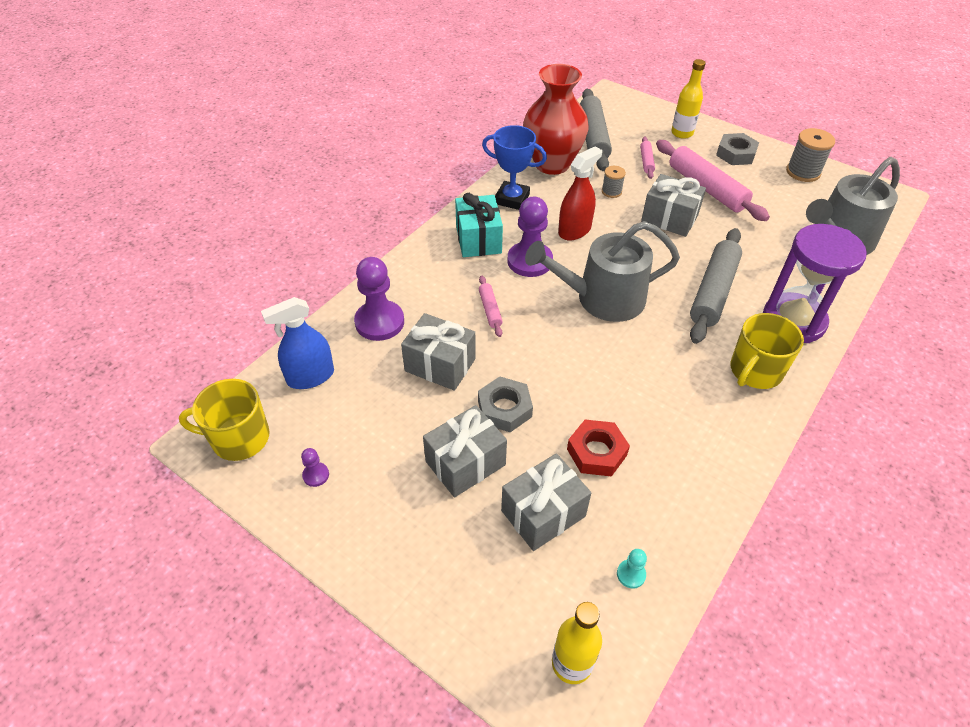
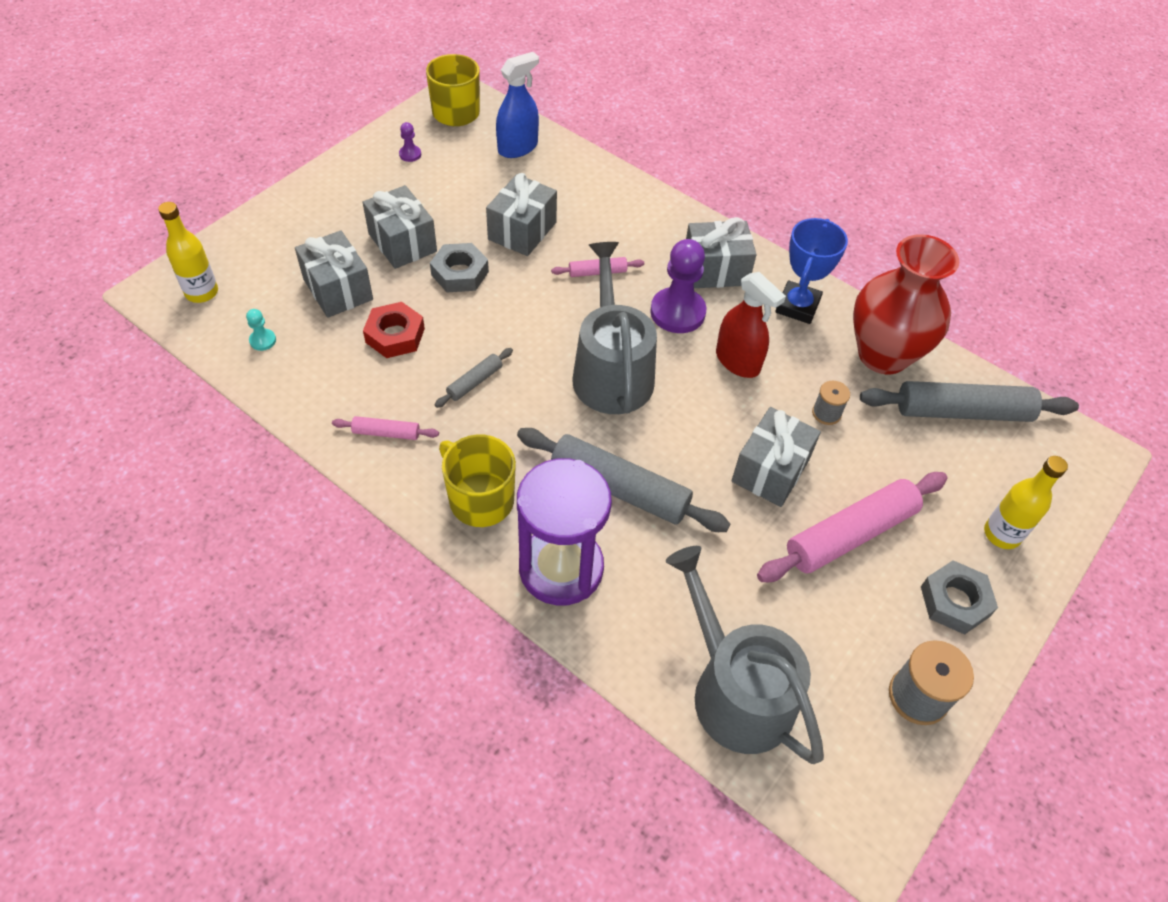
camera: 90 degrees right, 5 degrees up
(310, 377) = (518, 148): blue spray bottle -> blue spray bottle turned 75 degrees clockwise
(379, 322) = (584, 190): purple pawn -> none
(478, 239) = (715, 270): turquoise gift -> grey gift
(637, 385) = (474, 382): none -> grey rolling pin
(646, 161) = (909, 469): pink rolling pin -> pink rolling pin (386, 433)

